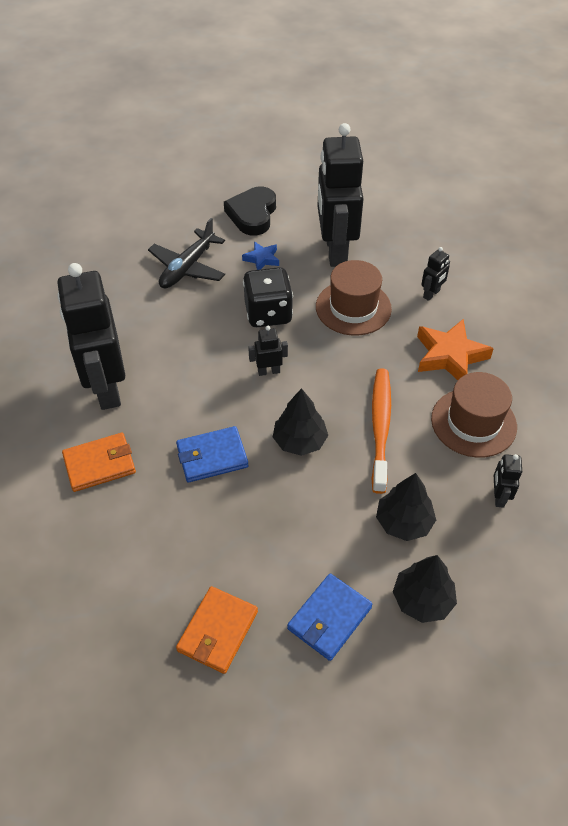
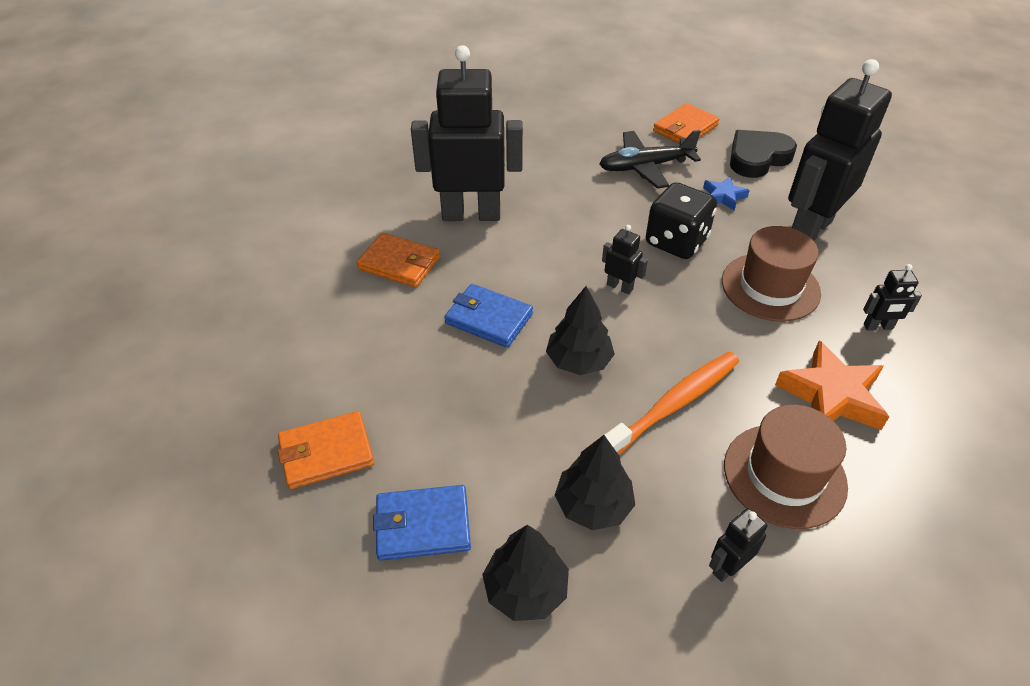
camera: 45 degrees right, 5 degrees down
(106, 388) = (471, 214): black robot -> black robot turned 60 degrees clockwise
(181, 218) = (685, 128): none -> orange wallet

